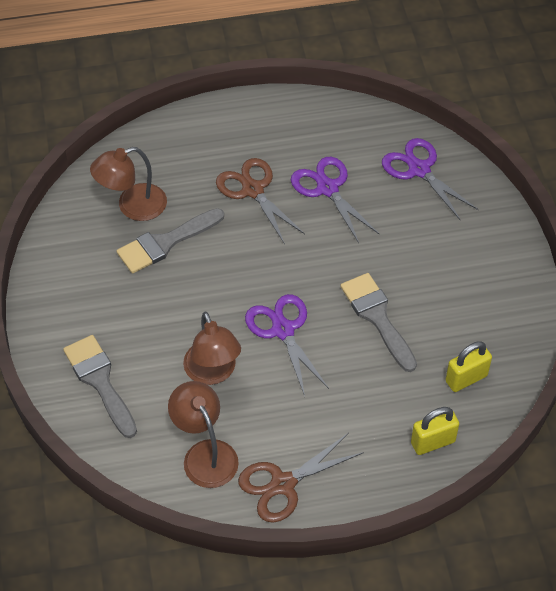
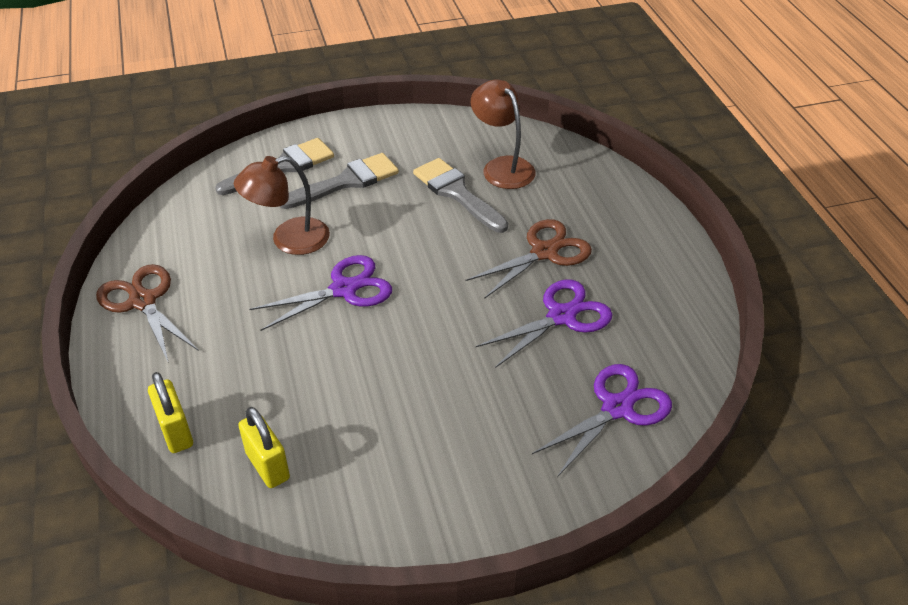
camera: 85 degrees right, 10 degrees down
(205, 454) = (190, 242): brown lamp -> none
(377, 317) = (364, 372): grey brush -> grey brush (346, 182)

